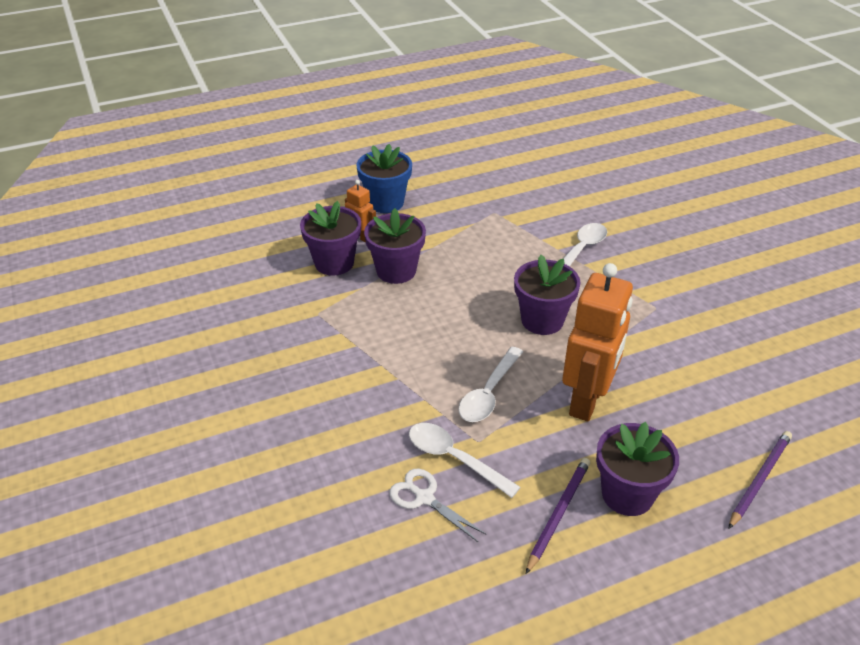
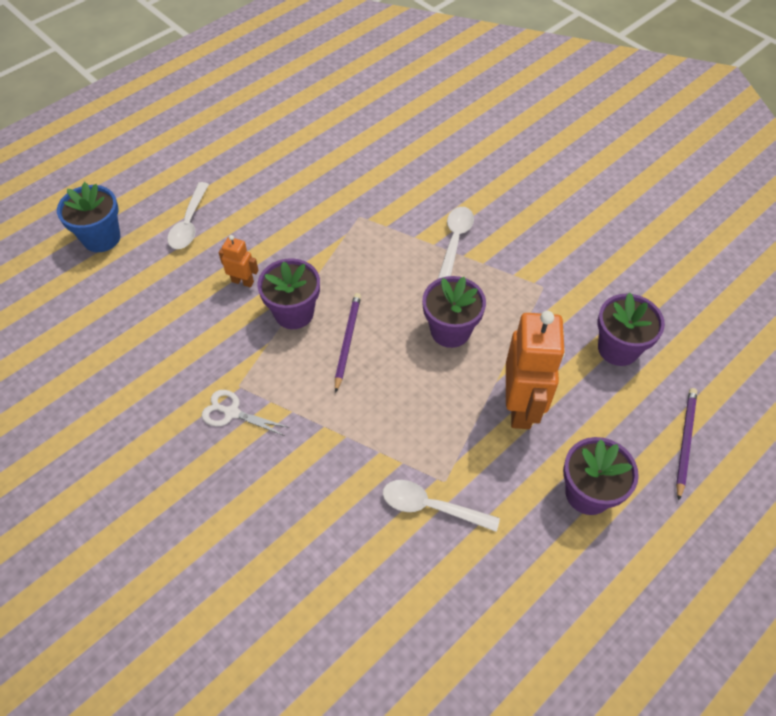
camera: 20 degrees left, 15 degrees up
(334, 263) = (229, 321): purple flower pot -> purple flower pot (618, 348)
(385, 202) = (249, 232): blue flower pot -> blue flower pot (101, 238)
(424, 498) = (421, 557): white scissors -> white scissors (232, 413)
(489, 393) = (434, 426): white spoon -> white spoon (189, 223)
(558, 514) = (539, 533): purple pencil -> purple pencil (347, 341)

